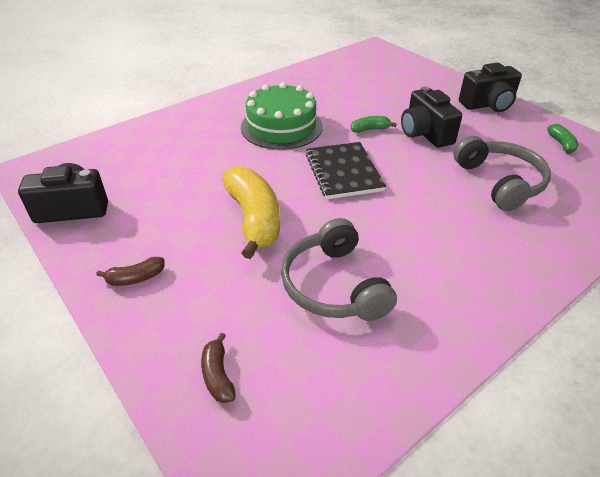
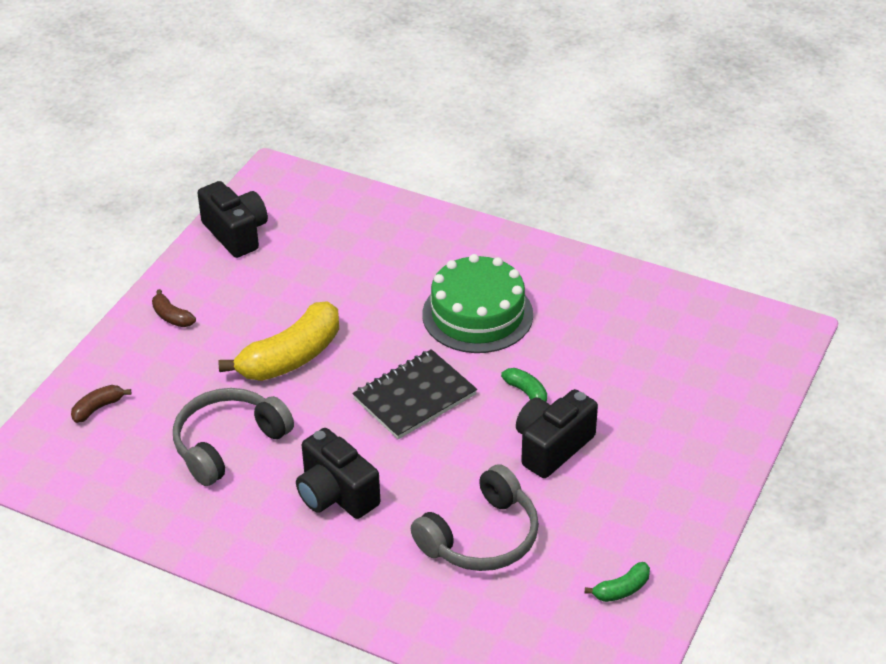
camera: 65 degrees right, 0 degrees up
(488, 105) = (685, 496): black camera -> black camera (336, 494)

